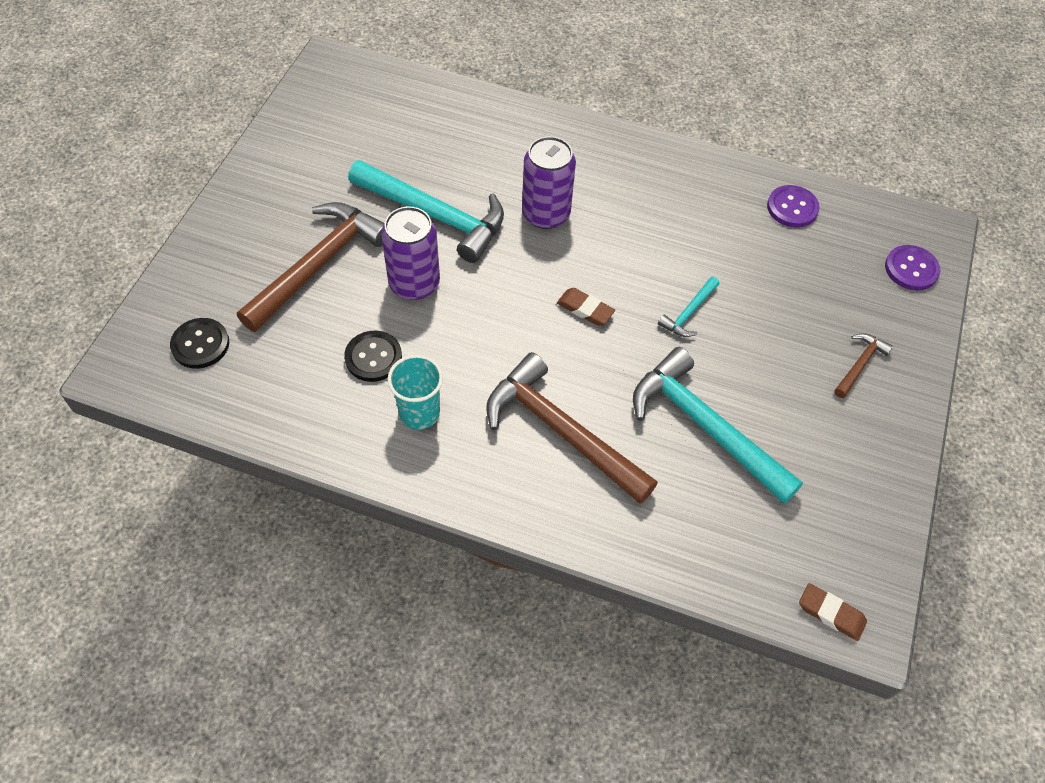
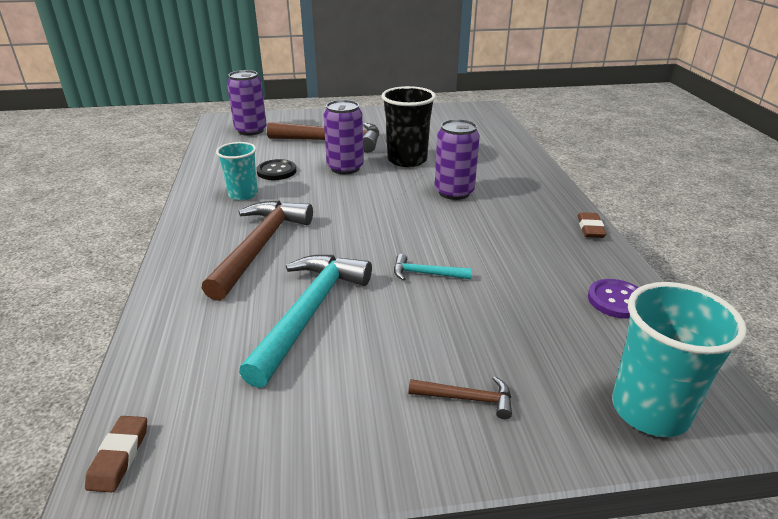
camera: 65 degrees right, 25 degrees down
(200, 344) = (251, 130): black button -> purple can
(435, 215) = (407, 160): turquoise hammer -> black cup
(585, 309) = (382, 228): brown eraser -> brown eraser (590, 228)
(911, 269) = (650, 410): purple button -> turquoise cup

